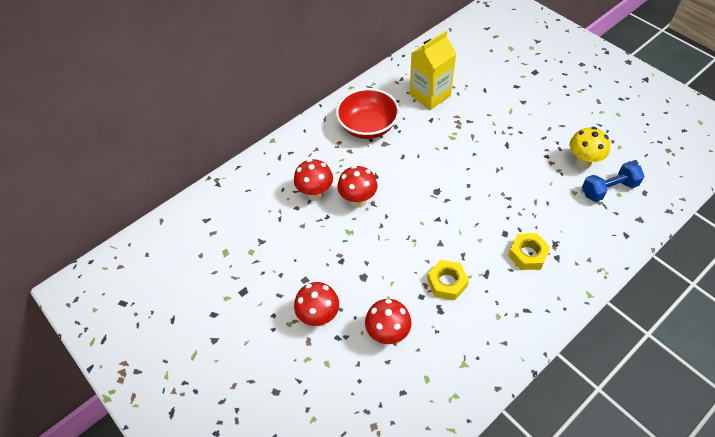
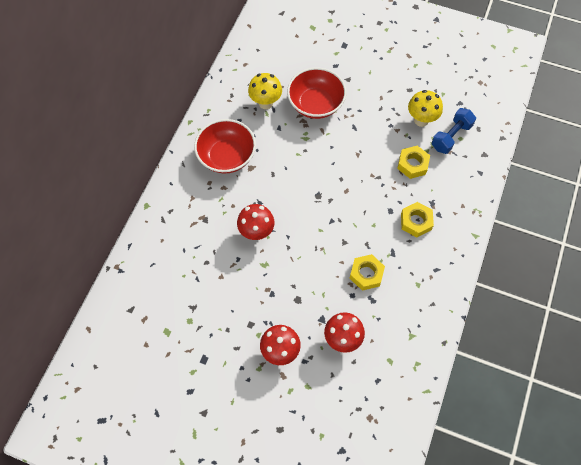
camera: 30 degrees left, 10 degrees up
(315, 194) = (216, 242): red mushroom -> none
(430, 95) = (265, 103): yellow carton -> yellow mushroom
(478, 112) = (316, 104): none -> red bowl
(552, 199) = (412, 164): none -> yellow nut

